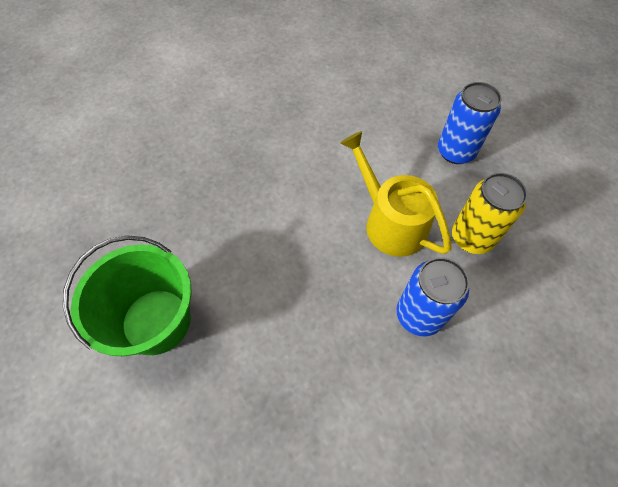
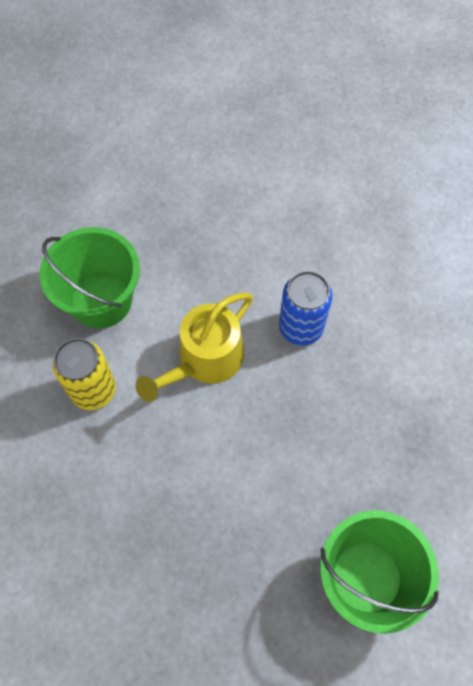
camera: 100 degrees left, 5 degrees up
(455, 152) = (101, 300): blue can -> green bucket
(471, 237) = (210, 284): yellow can -> yellow can (93, 390)

